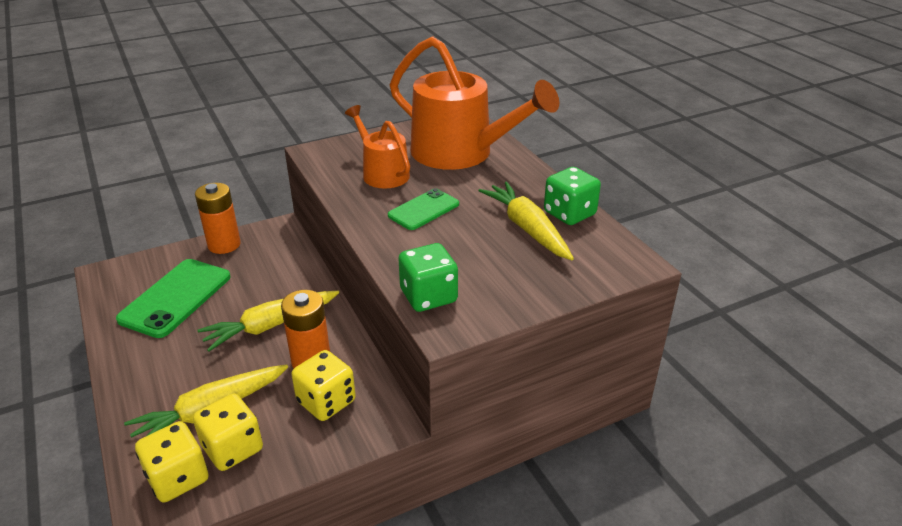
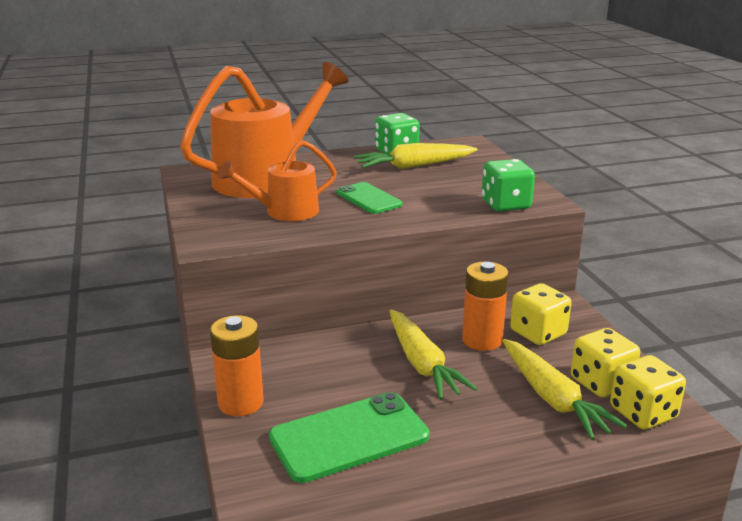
camera: 80 degrees left, 10 degrees down
(176, 298) = (349, 437): green phone -> green phone turned 60 degrees counterclockwise

